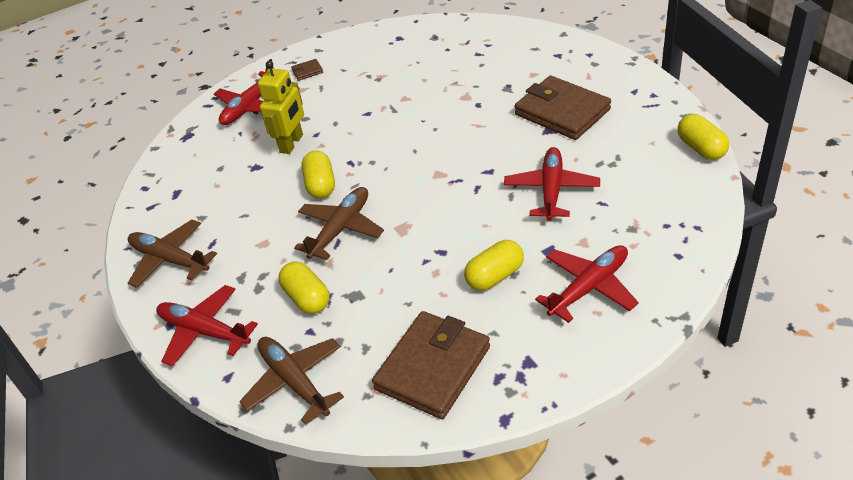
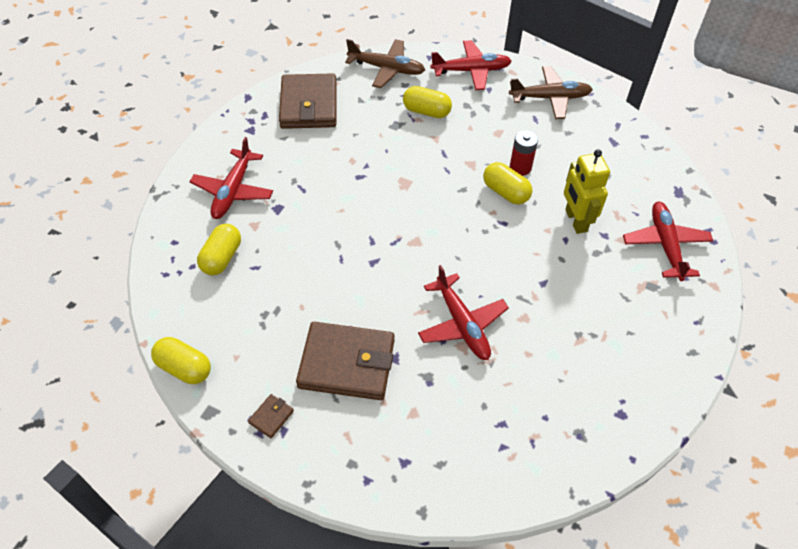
camera: 140 degrees right, 10 degrees up
(283, 201) = (520, 167): none -> red battery
(307, 71) = (664, 313): brown wallet -> brown wallet (271, 417)
(340, 229) = (451, 164): brown plane -> none
(494, 276) = (307, 173): yellow capsule -> yellow capsule (222, 258)
(551, 190) = (305, 263): red plane -> red plane (462, 324)

